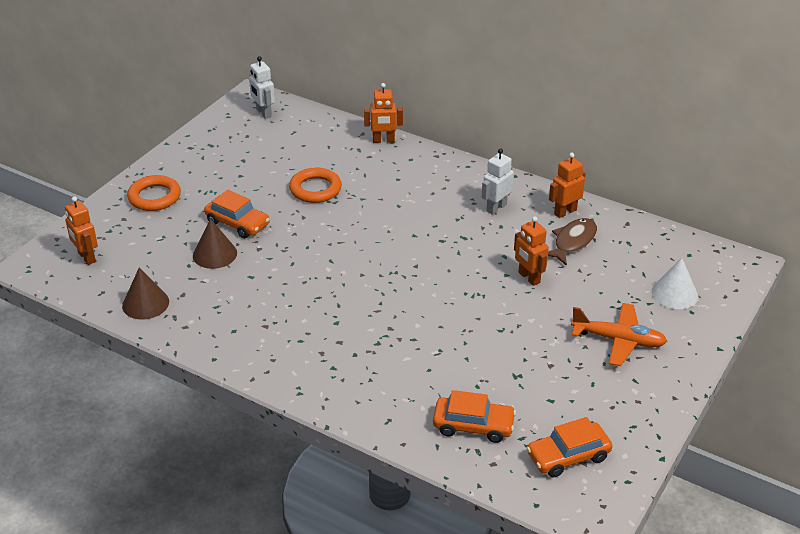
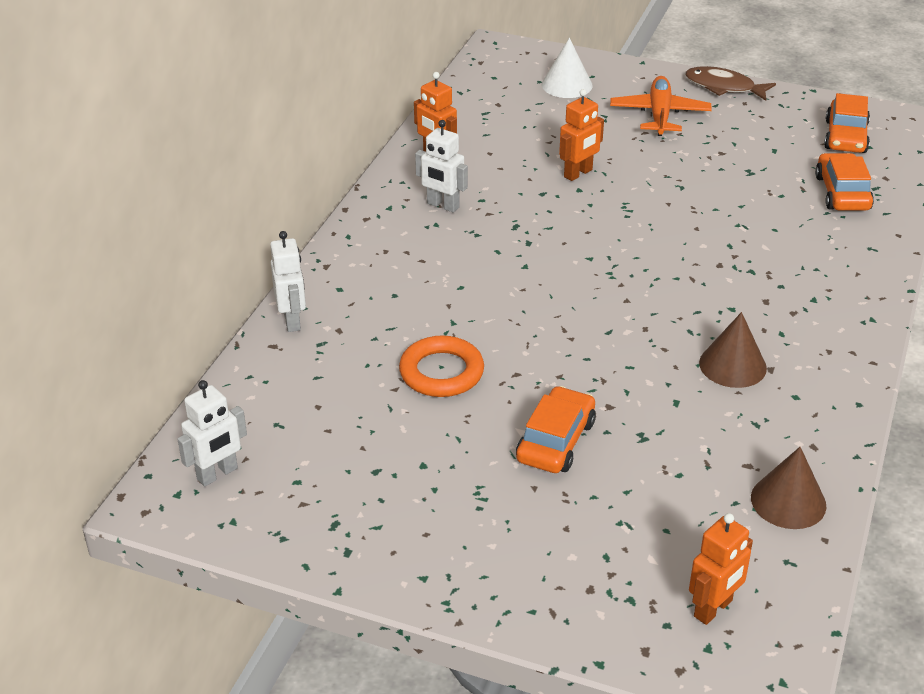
camera: 100 degrees left, 0 degrees up
(154, 197) = (515, 562): orange ring -> none
(215, 254) = (641, 450): brown cone -> brown cone (732, 365)
(383, 140) = (292, 320): orange robot -> white robot
(568, 456) = (845, 137): orange car -> orange car turned 45 degrees clockwise
(572, 242) = (496, 148): brown fish -> brown fish (723, 87)

